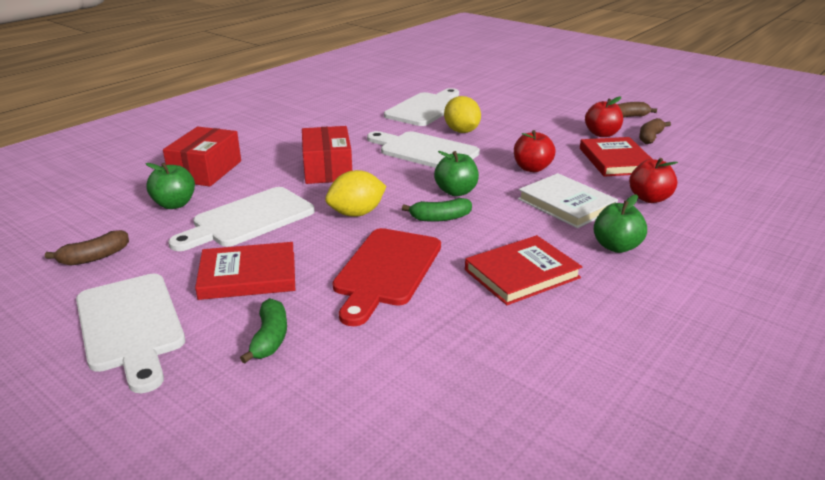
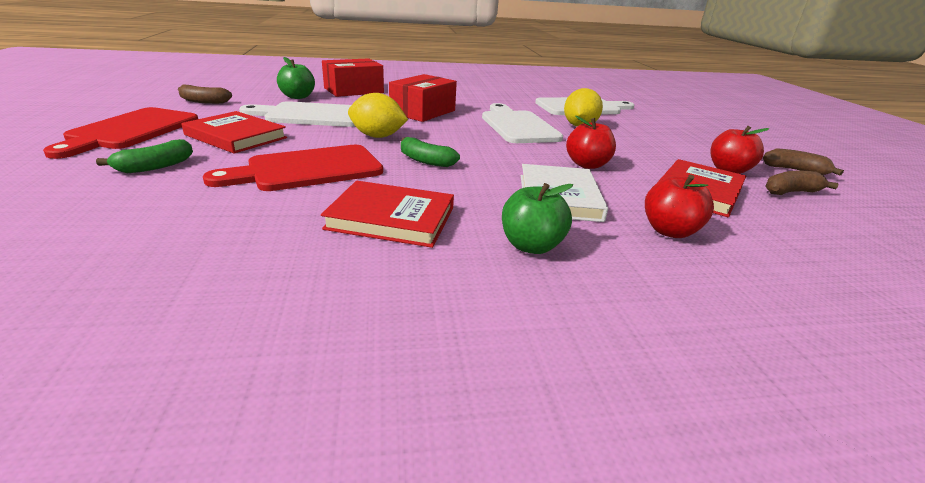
camera: 40 degrees right, 0 degrees up
(130, 326) = (130, 131): white cutting board -> red cutting board
(456, 192) = (480, 153): green apple -> none

